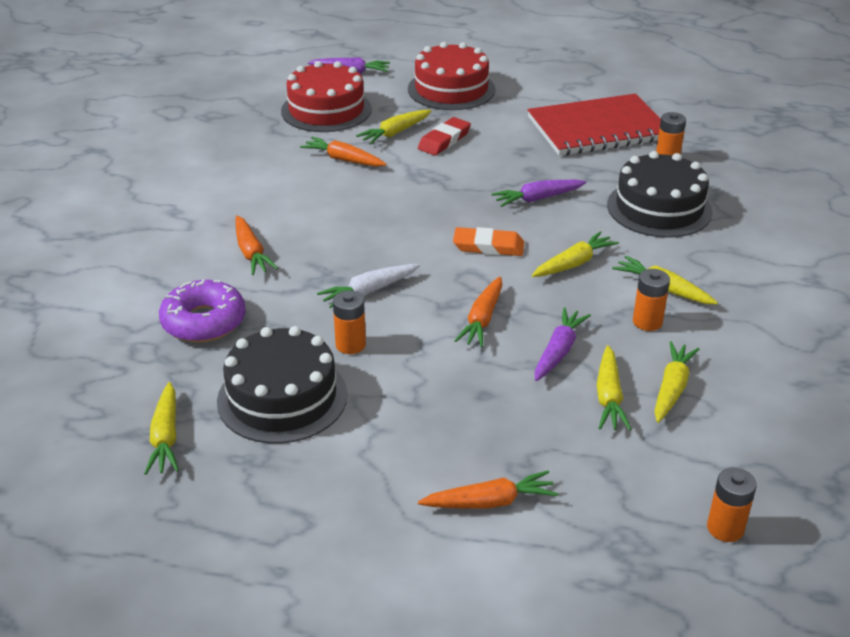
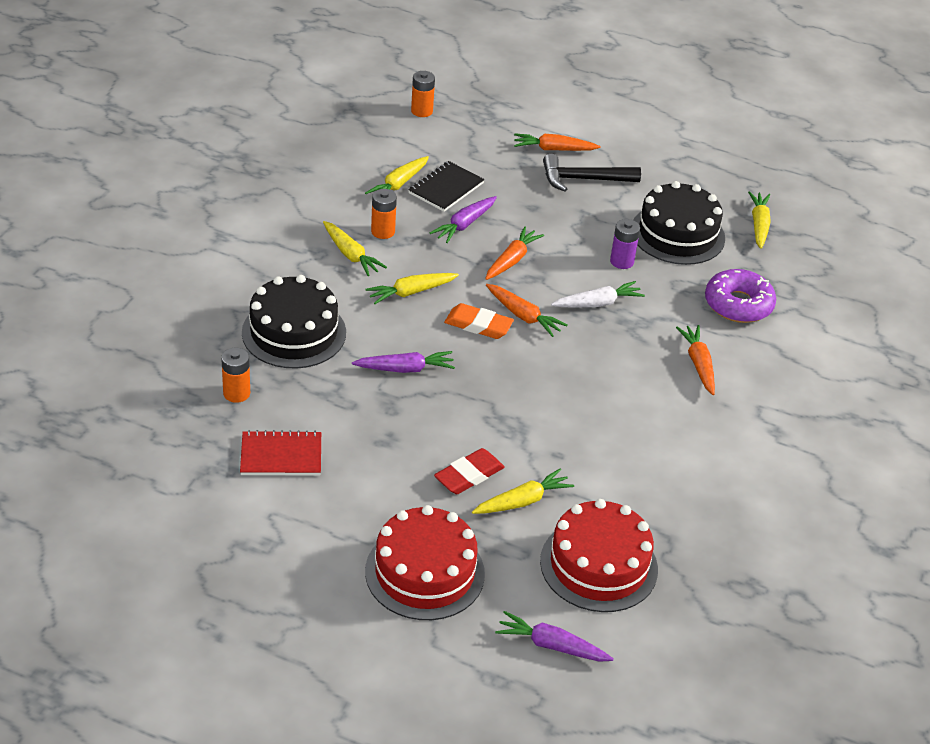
camera: 170 degrees left, 5 degrees up
(343, 159) = (592, 469): orange carrot -> orange carrot (523, 316)
(350, 345) = (622, 261): orange battery -> purple battery
(429, 456) = (583, 179): none -> black hammer
(598, 128) = (281, 456): red notebook -> red notebook, size x0.54
(609, 397) = (446, 188): yellow carrot -> black notebook

